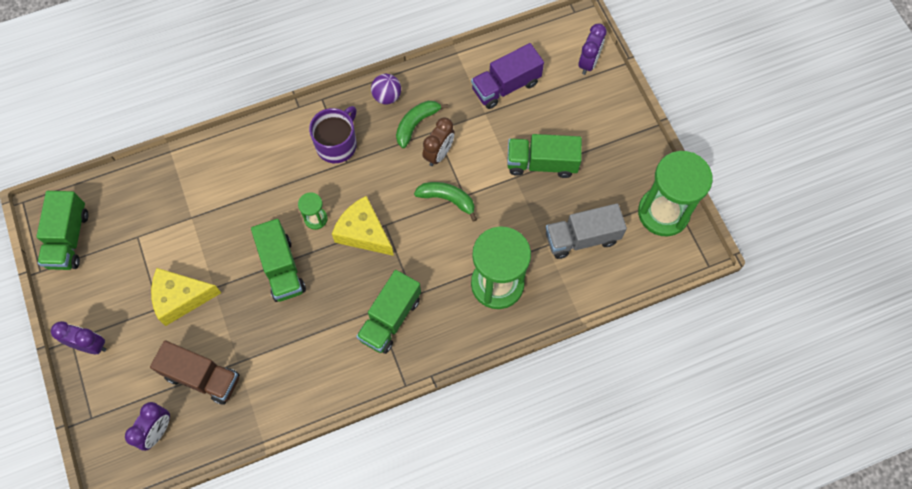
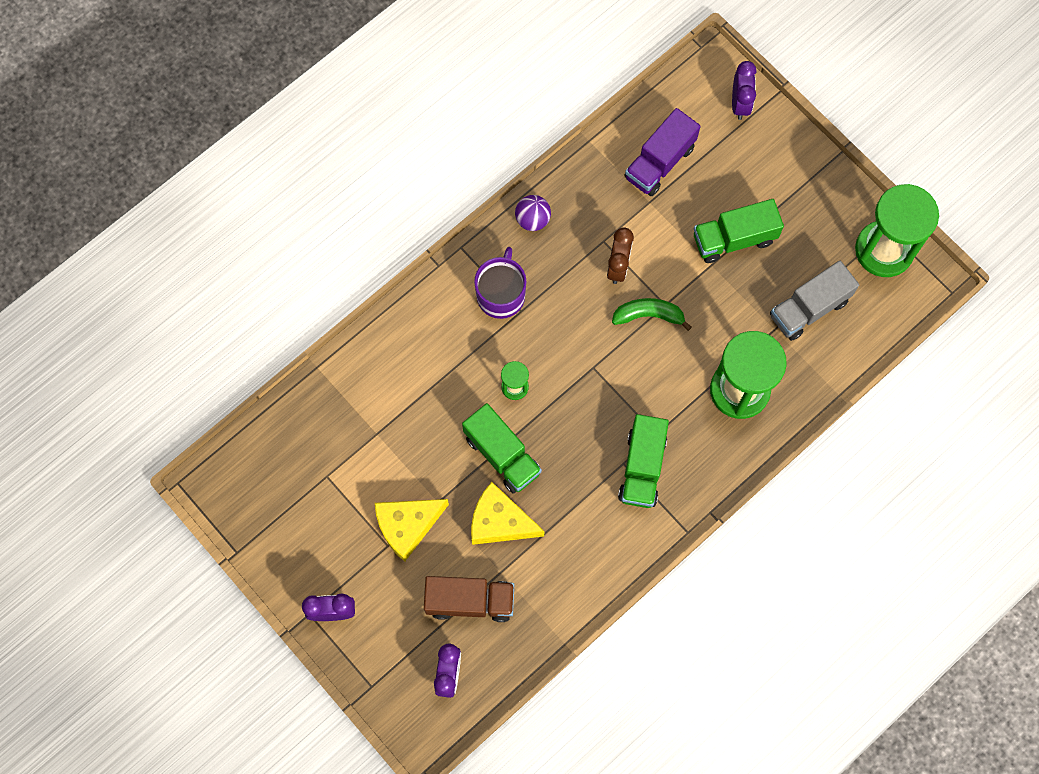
camera: 20 degrees left, 5 degrees up
(69, 239) = (251, 505): green truck -> none
(363, 233) = (573, 384): yellow cheese -> yellow cheese (500, 521)
(416, 124) = (579, 241): green banana -> none

